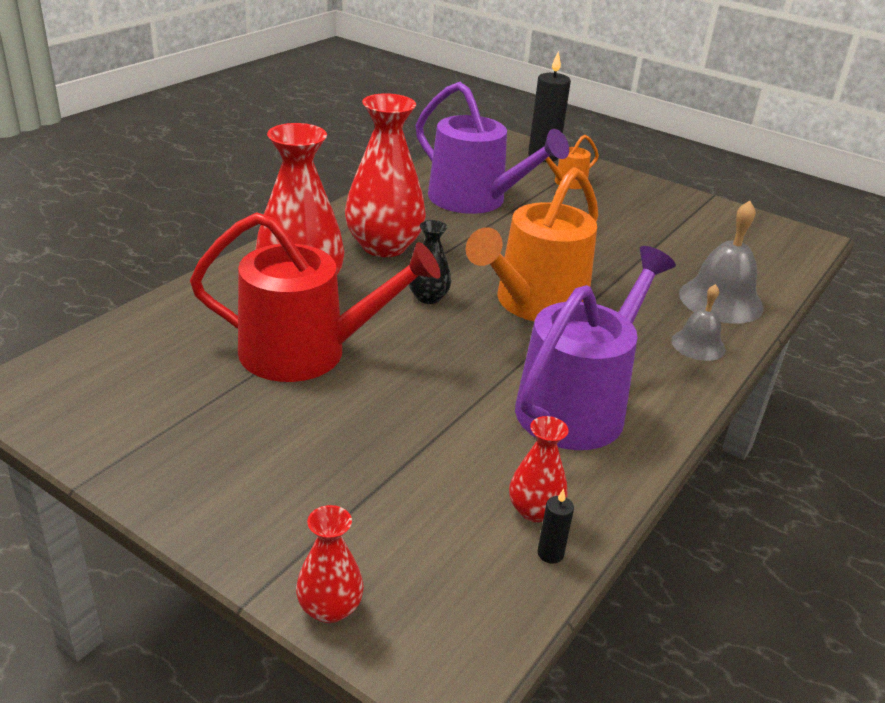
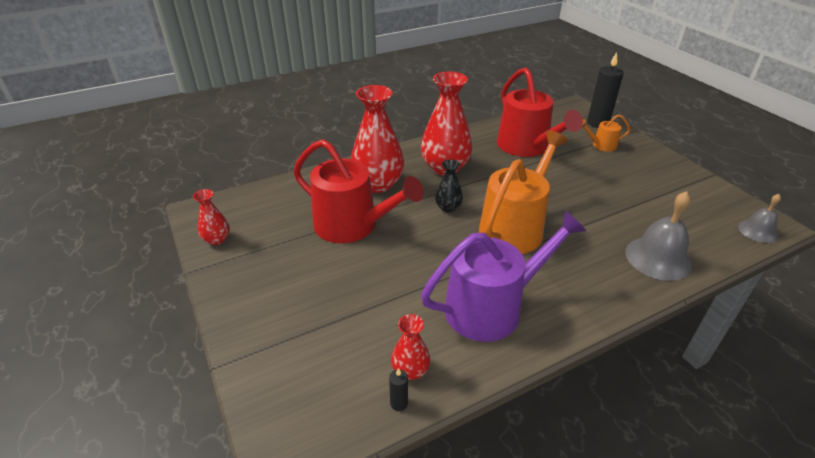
camera: 30 degrees right, 5 degrees up
(330, 608) = (253, 387): red vase -> red vase (217, 239)
(474, 200) = (526, 147): purple watering can -> red watering can
(535, 303) = (515, 227): orange watering can -> orange watering can turned 150 degrees clockwise
(698, 345) = (613, 287): grey bell -> grey bell (757, 231)

